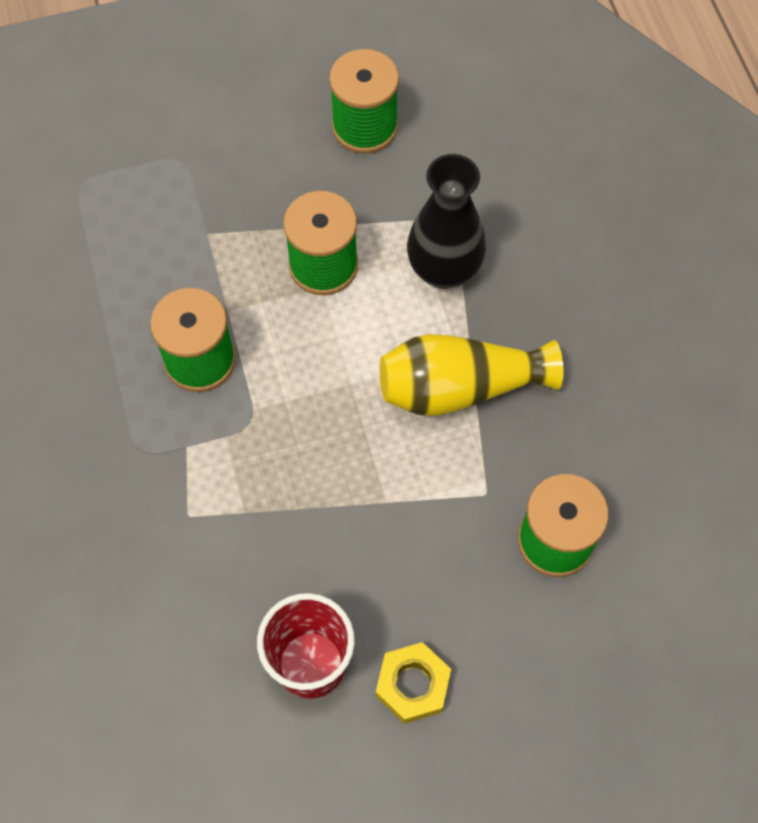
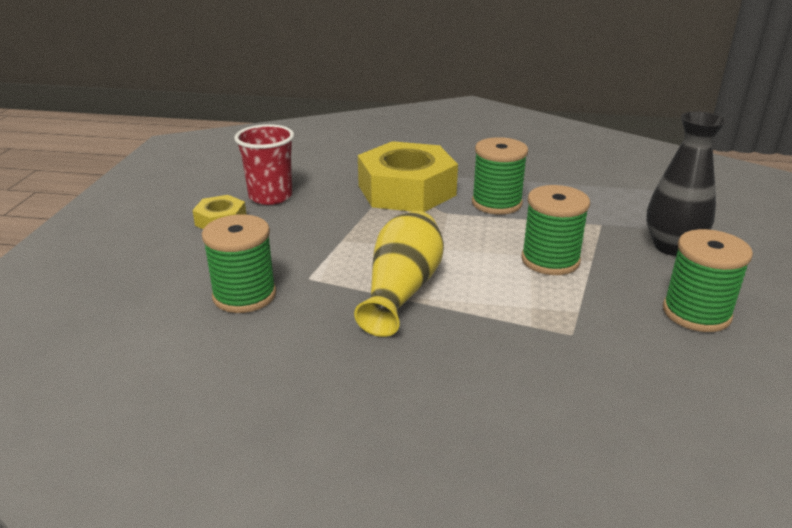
camera: 115 degrees right, 35 degrees down
(208, 486) = (406, 190): none -> yellow nut
(444, 270) = (517, 313): black vase -> black vase (672, 247)

